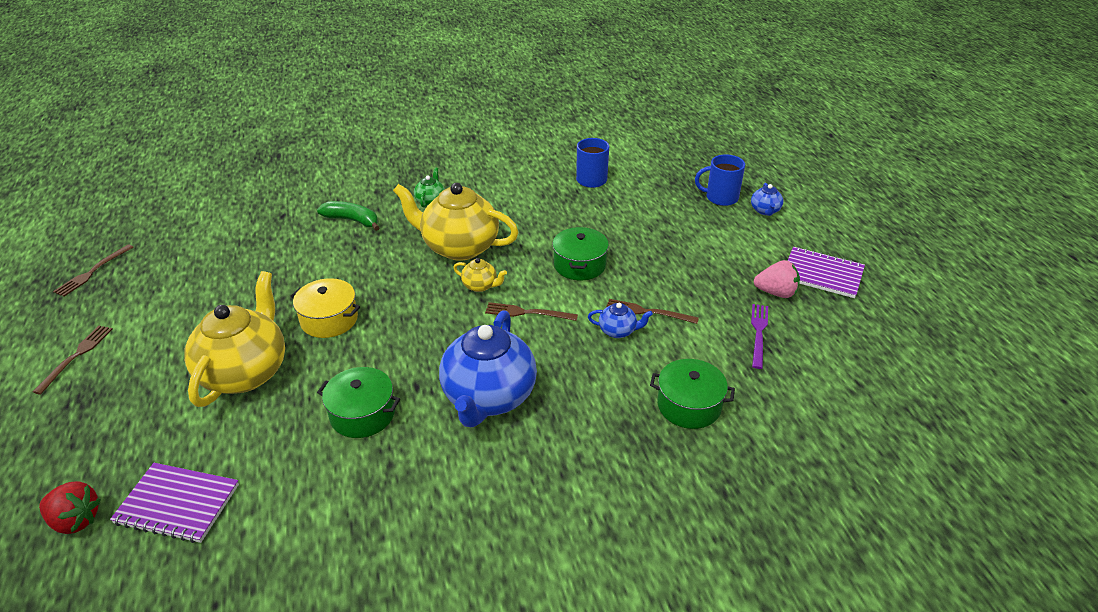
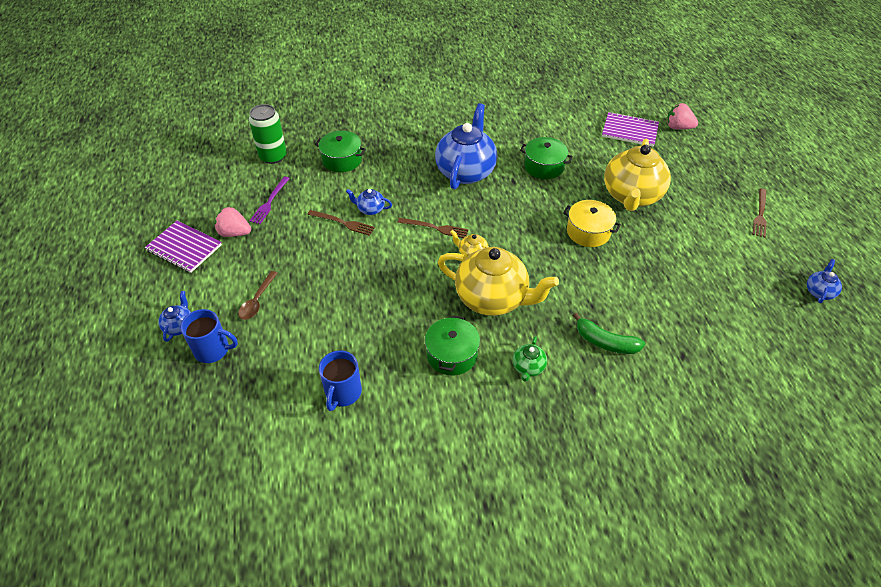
camera: 175 degrees left, 10 degrees up
(76, 520) = (678, 127): red strawberry -> pink strawberry
(93, 272) = (819, 291): brown fork -> blue teapot
(579, 265) = (385, 271): green pot -> green pot (452, 354)
(704, 233) = (257, 300): none -> brown spoon
(801, 404) = (273, 156): none -> green can

